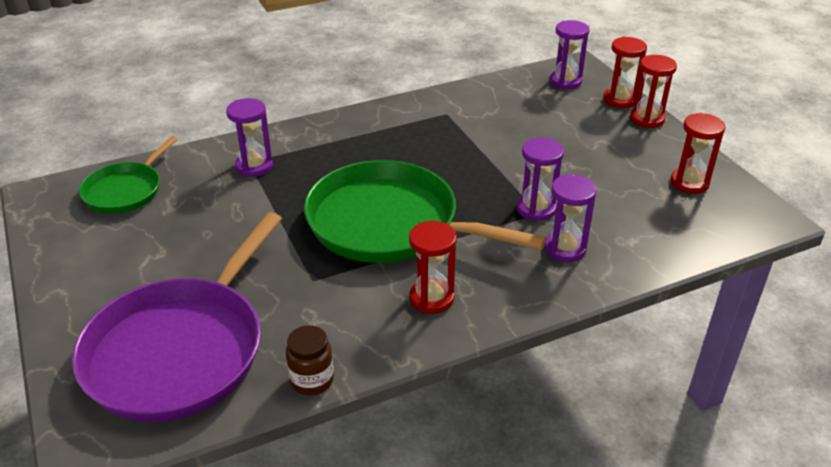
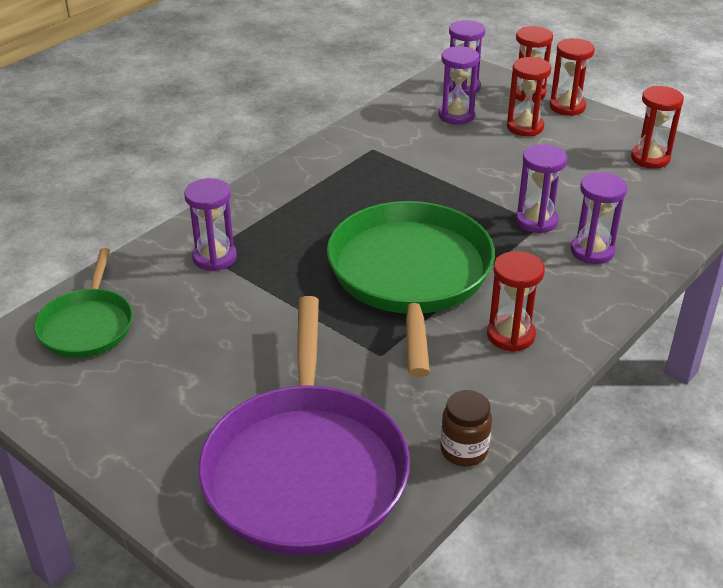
camera: 25 degrees left, 0 degrees up
(390, 223) = (410, 276): green pan -> green pan turned 90 degrees clockwise
(540, 103) = (456, 115): none -> purple hourglass
(593, 127) = (525, 127): none -> red hourglass

